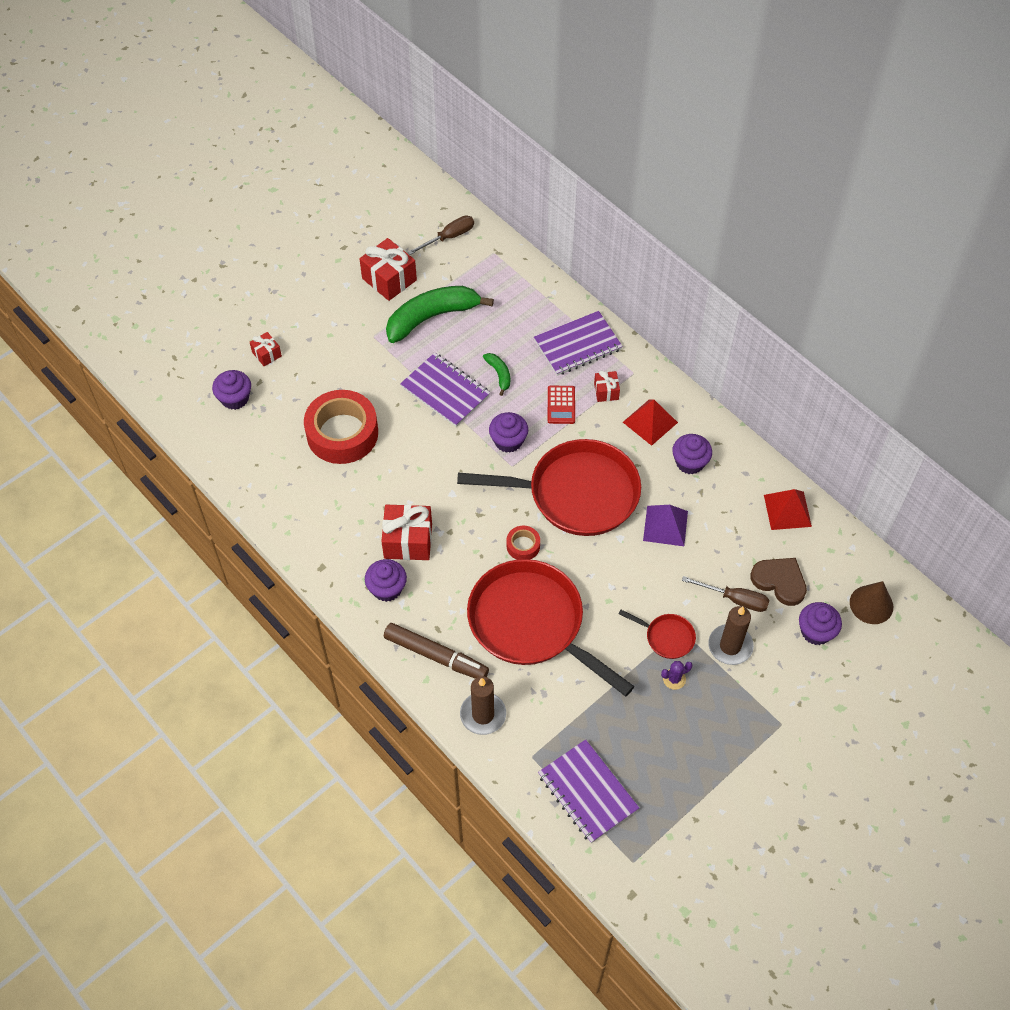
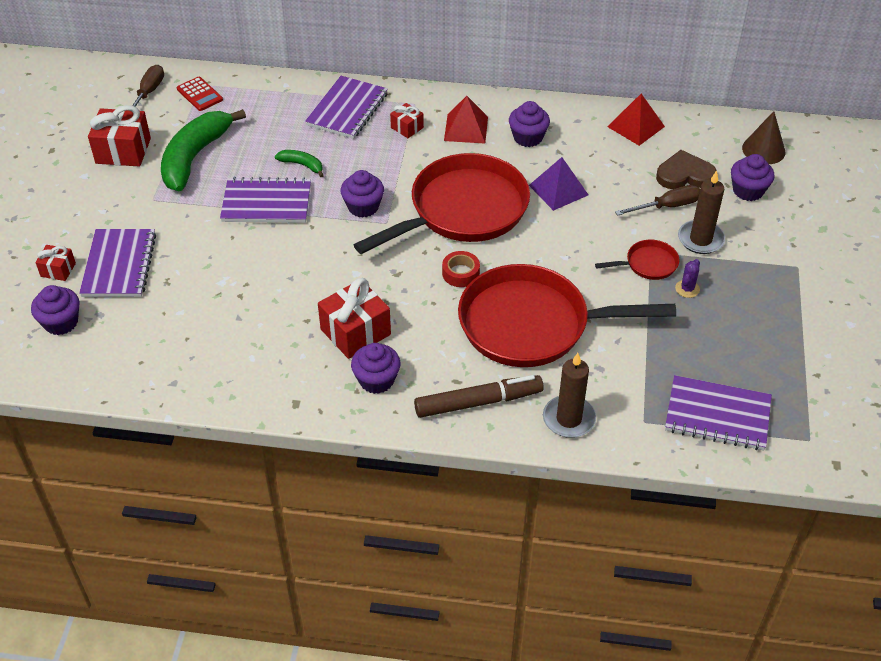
camera: 40 degrees left, 10 degrees down
(306, 377) = (119, 265): none -> purple notebook
(342, 433) = (202, 288): red tape -> none
(561, 405) = (380, 157): red calculator -> red calculator (199, 94)

